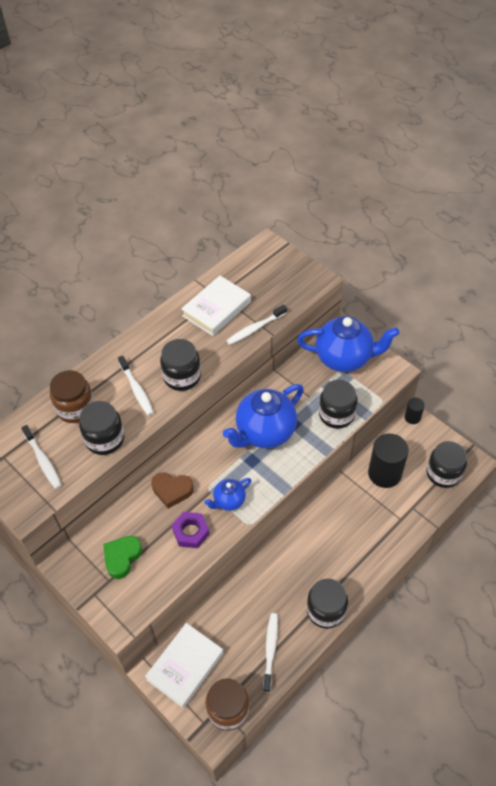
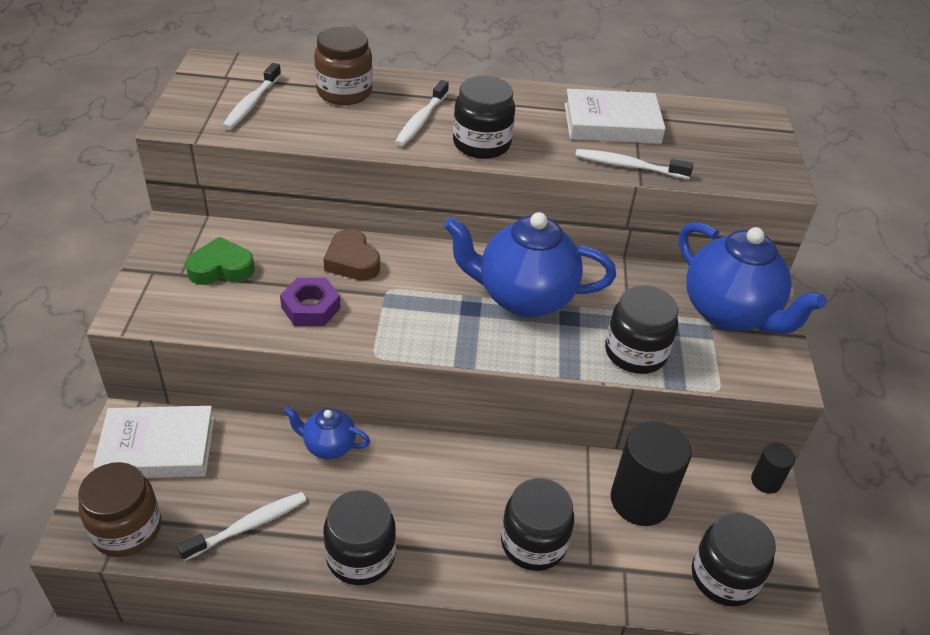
camera: 45 degrees right, 10 degrees down
(105, 439) = (327, 130): black jar -> black jar (533, 543)
(229, 501) = (389, 318): blue teapot -> blue teapot (328, 446)

